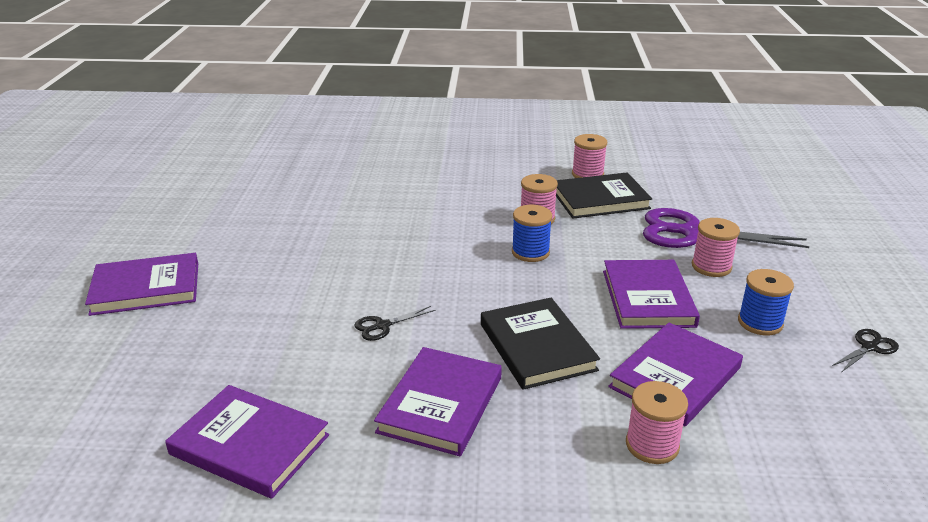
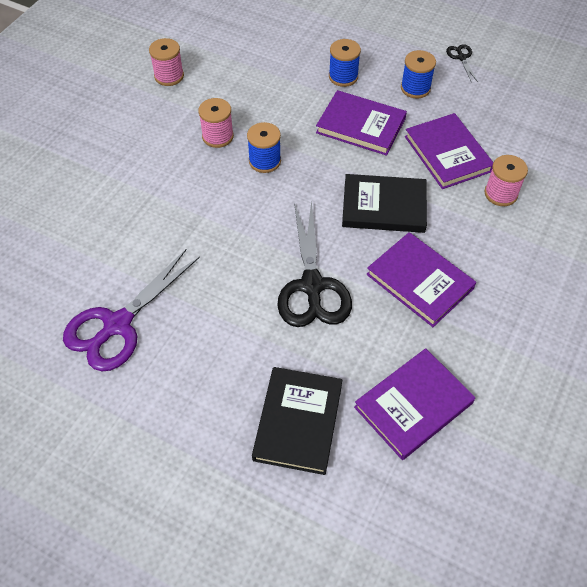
camera: 65 degrees left, 25 degrees up
(146, 288) = (153, 449): purple book -> none
(382, 326) = (312, 286): black scissors -> black scissors, size x2.26
(600, 199) = (214, 87): black book -> black book (298, 422)
(692, 233) = (296, 63): purple scissors -> purple scissors (117, 325)
(711, 267) = (343, 77): pink spool -> blue spool

